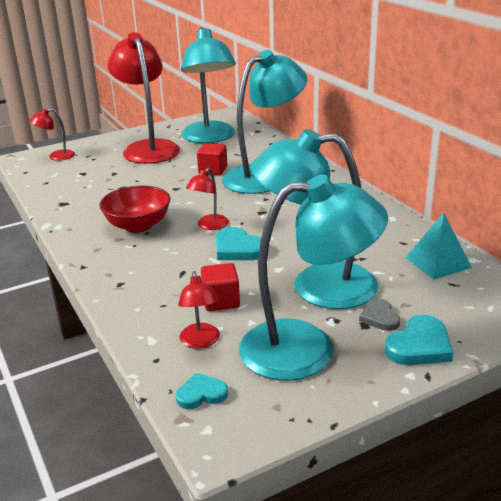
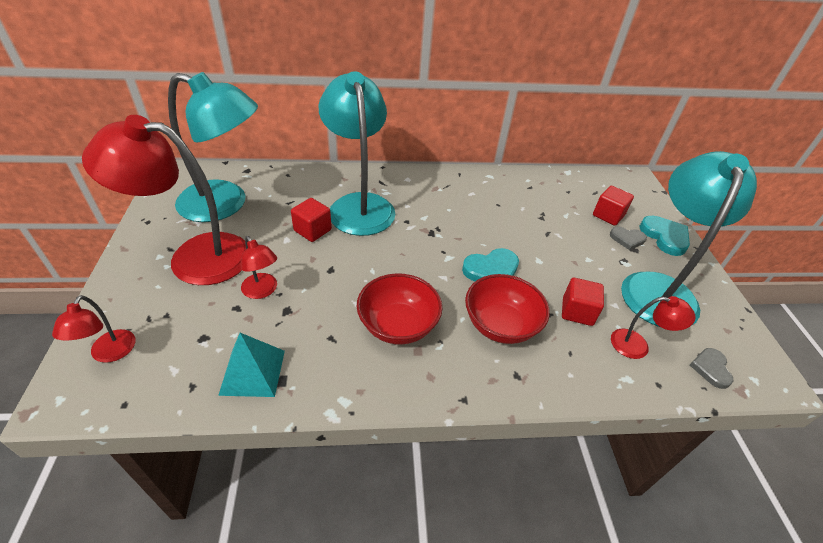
camera: 70 degrees left, 15 degrees up
(171, 266) = (500, 325): none -> red bowl
(201, 394) = (710, 368): turquoise heart -> grey heart
(209, 226) = (435, 274): red lamp -> red lamp (262, 291)
(316, 286) = (574, 251): turquoise lamp -> none
(413, 299) = (608, 215): none -> red cube
(437, 262) = (565, 186): turquoise pyramid -> turquoise pyramid (252, 372)

